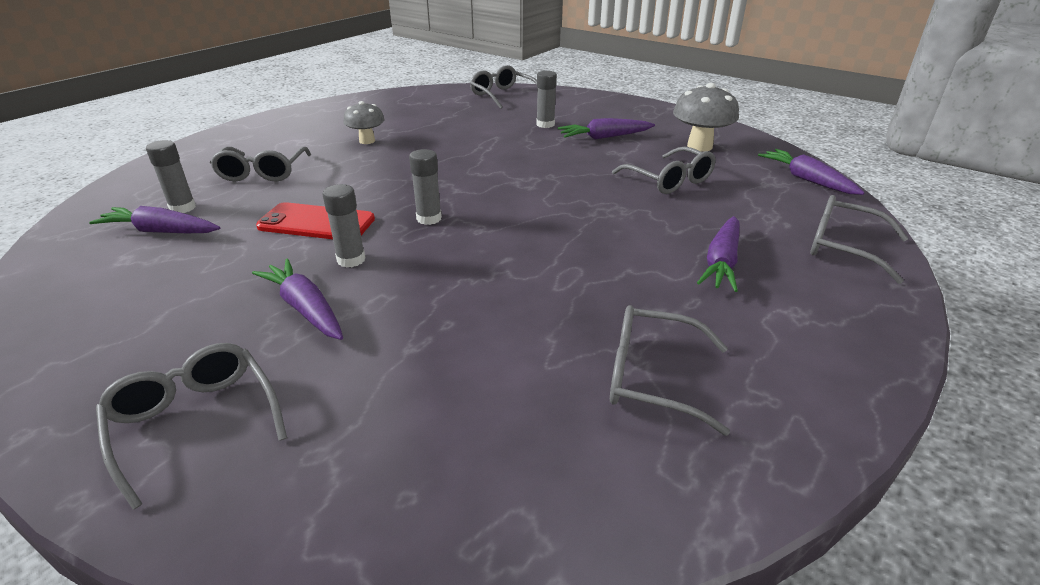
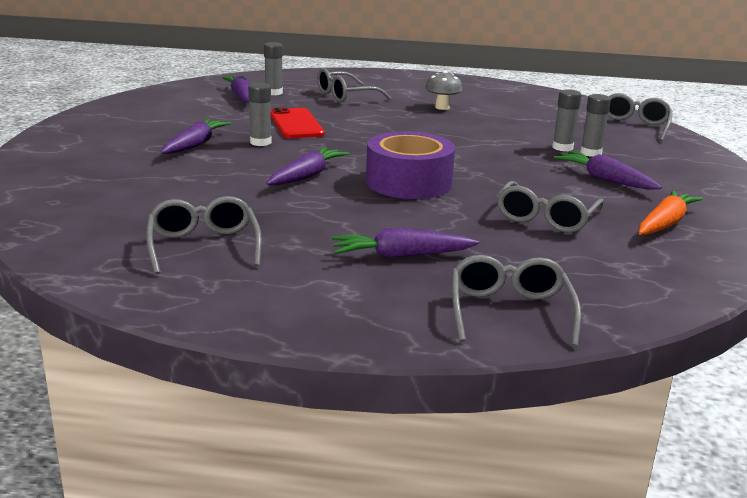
camera: 60 degrees right, 10 degrees down
(195, 422) = (81, 149): grey glasses -> none
(429, 218) = (342, 149): grey glue stick -> grey glue stick (562, 148)
(550, 211) = (408, 182): none -> purple tape
(699, 146) = (665, 223): grey mushroom -> orange carrot
(807, 180) = (668, 286): purple carrot -> purple carrot (307, 176)

